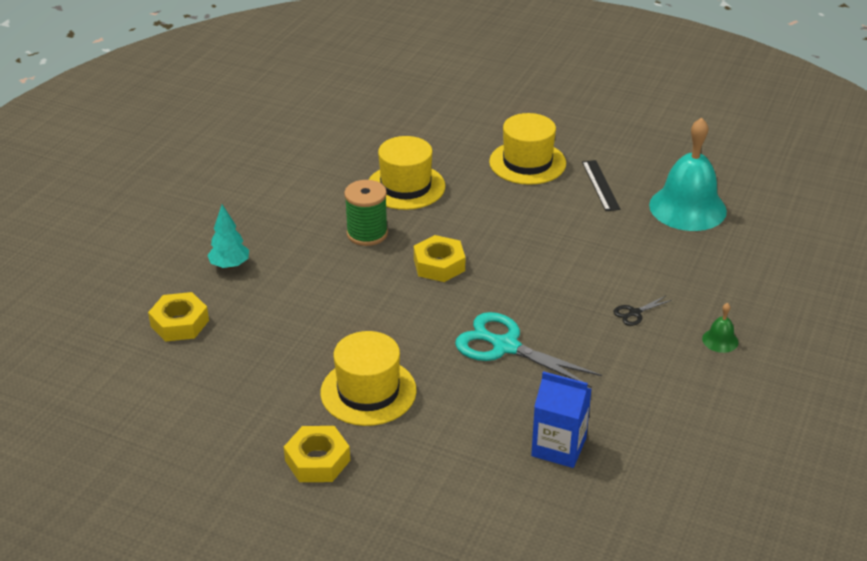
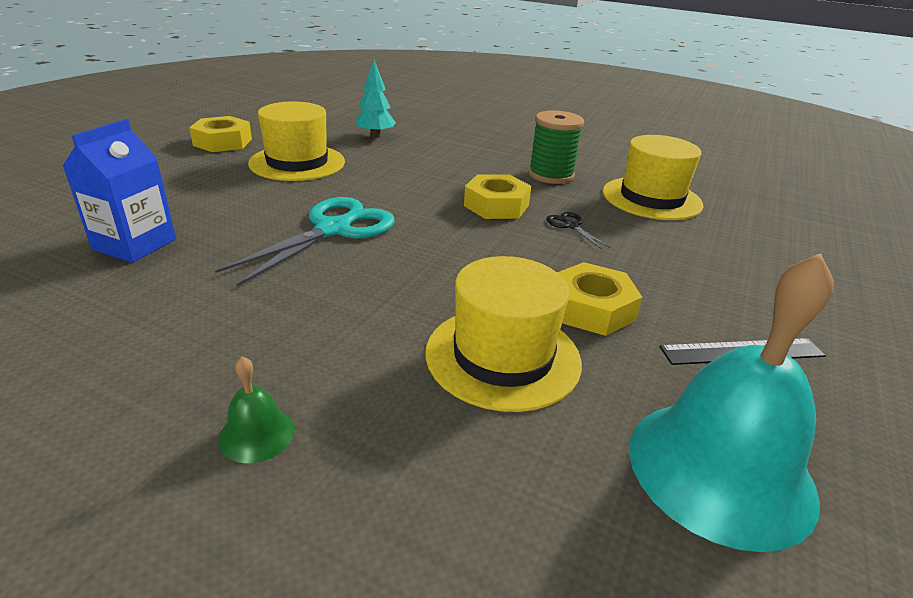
camera: 90 degrees right, 5 degrees down
(179, 323) = (417, 111): yellow nut -> yellow nut (591, 308)
(230, 265) = (492, 125): turquoise tree -> turquoise tree (375, 136)
(527, 162) = (765, 285): yellow hat -> yellow hat (503, 356)
(634, 313) = (369, 339): black scissors -> black scissors (571, 226)

